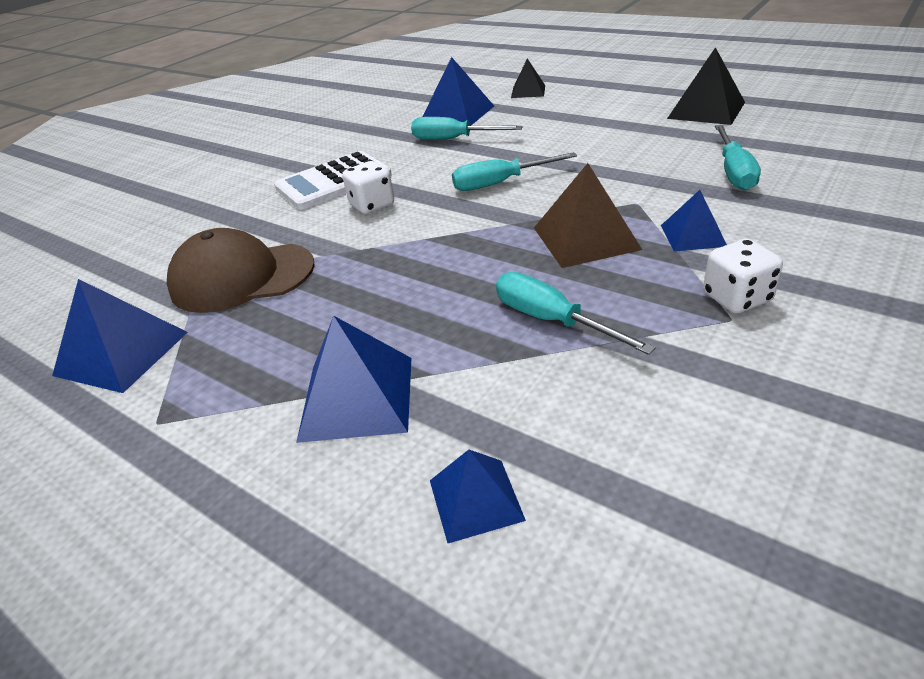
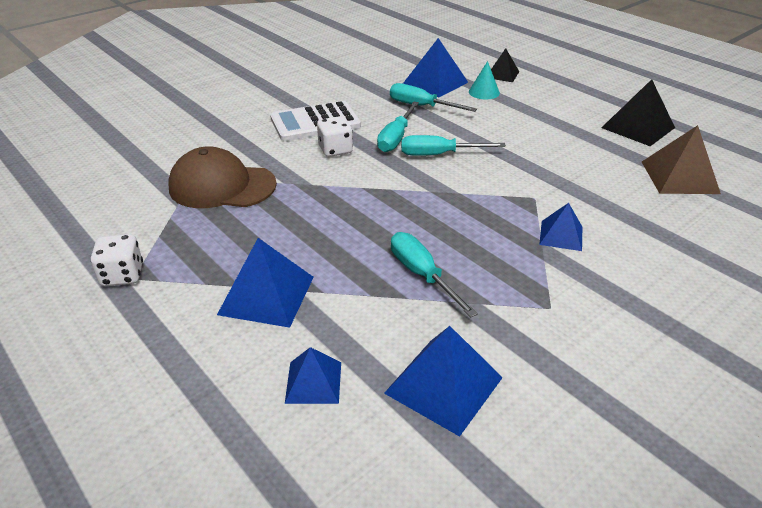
camera: 10 degrees right, 0 degrees up
(121, 353) = (125, 223): blue pyramid -> blue pyramid (443, 385)
(517, 112) = (484, 92): none -> turquoise cone
(585, 238) = (479, 217): brown pyramid -> brown pyramid (679, 177)
(734, 172) = (625, 189): turquoise screwdriver -> turquoise screwdriver (396, 138)
(736, 298) = (563, 293): white dice -> white dice (122, 275)

